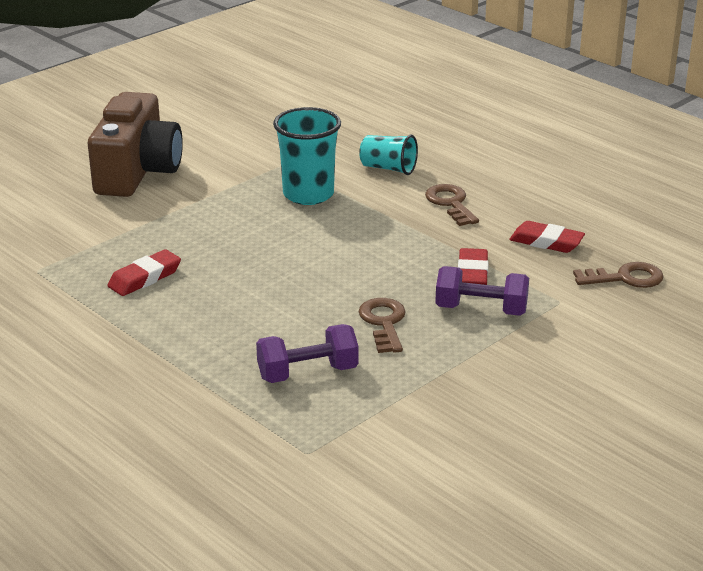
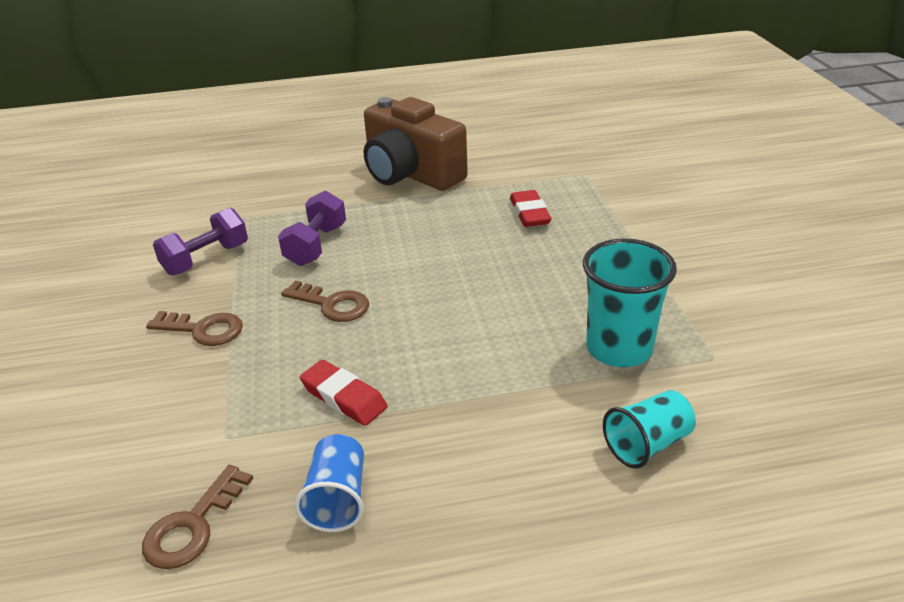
camera: 125 degrees right, 5 degrees up
(137, 172) = (750, 255): brown camera -> brown camera (411, 174)
(450, 203) = (506, 458): brown key -> brown key (203, 329)
(481, 310) = (280, 371): purple dumbbell -> purple dumbbell (206, 259)
(546, 242) = (337, 499): red eraser -> blue cup

